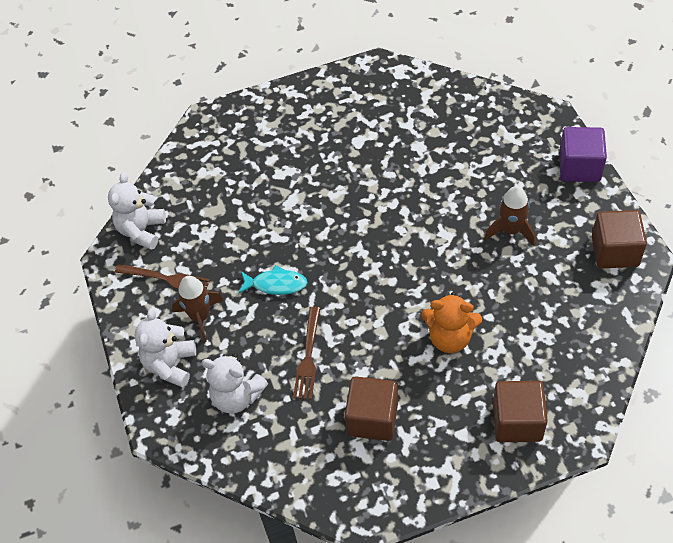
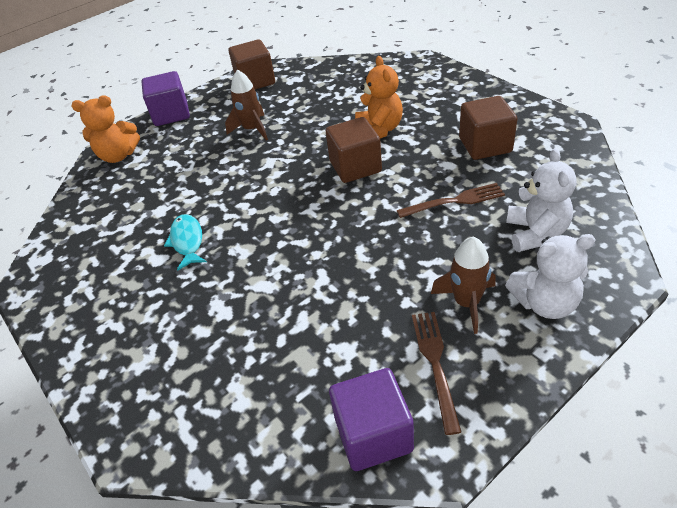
camera: 110 degrees left, 10 degrees down
(141, 231) = (373, 434): white teddy bear -> purple cube
(276, 284) = (386, 254): turquoise fish -> turquoise fish (187, 241)
(517, 421) = (431, 84): brown cube -> brown cube (355, 167)
(521, 121) = (118, 156): none -> orange teddy bear

